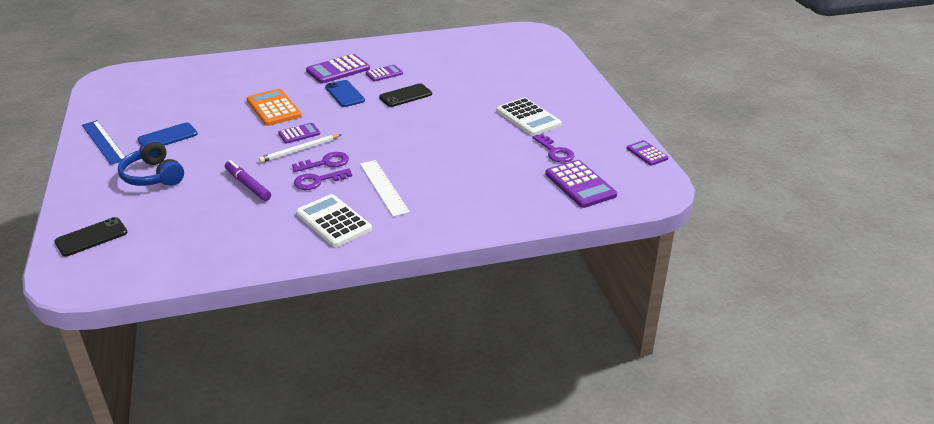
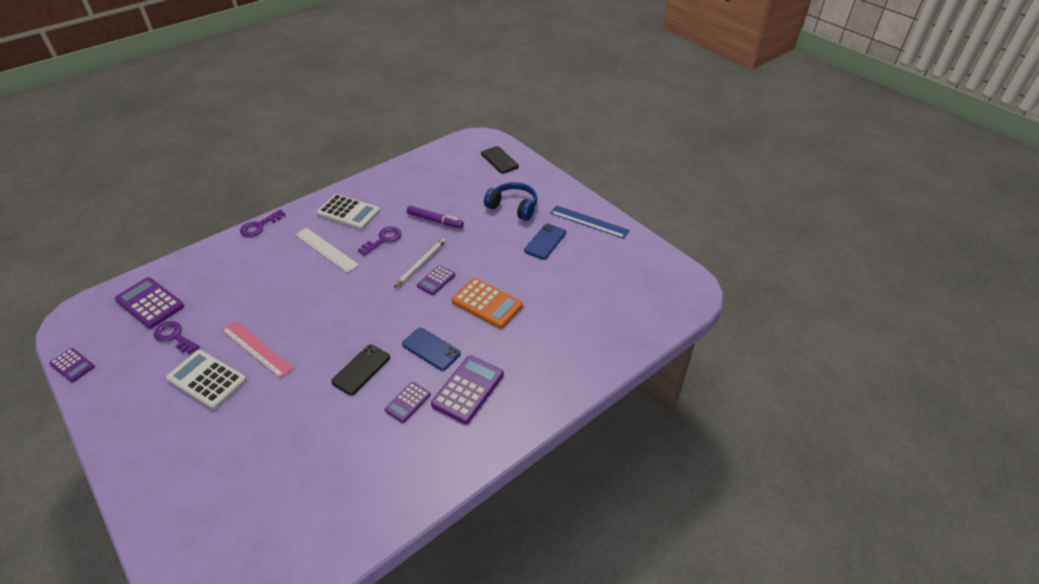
camera: 155 degrees right, 10 degrees up
(91, 237) = (499, 160): black phone -> black phone turned 60 degrees counterclockwise
(325, 163) = (389, 257): purple key -> purple key (259, 226)
(483, 126) = (257, 348): none -> pink ruler

